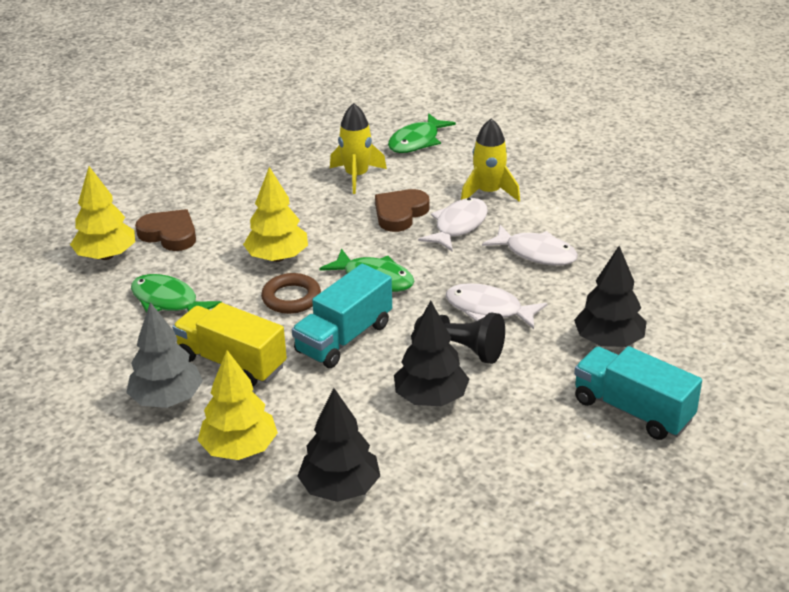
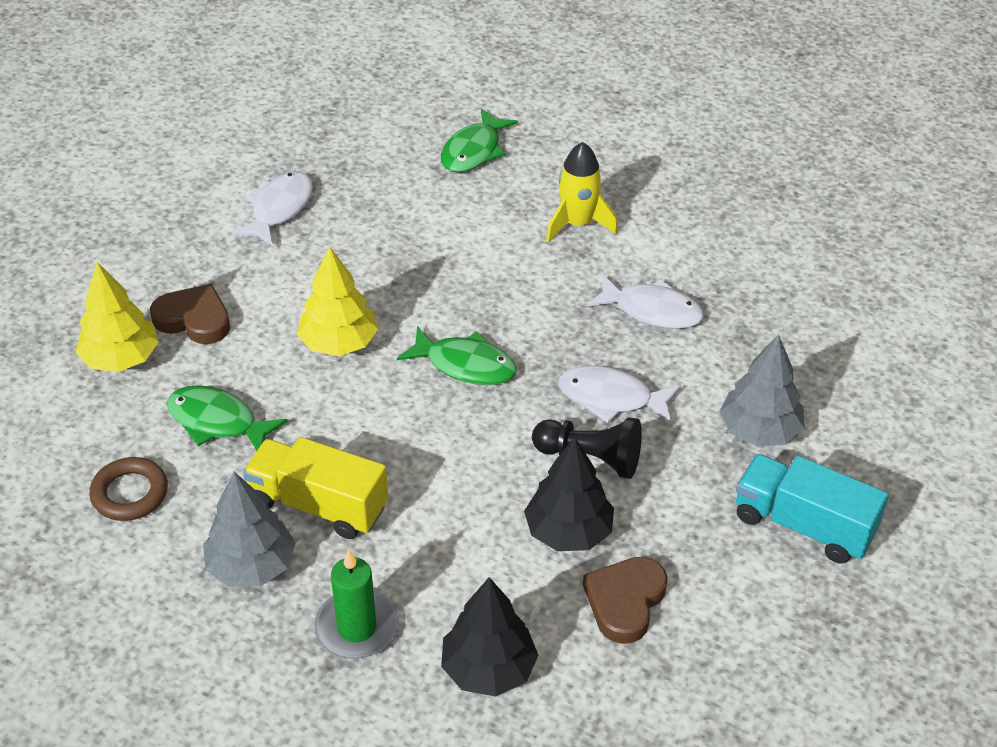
camera: 10 degrees left, 10 degrees up
(239, 449) = (357, 628): yellow tree -> green candle
(291, 298) = (370, 402): brown ring -> brown ring (130, 493)
(344, 338) = (447, 456): turquoise truck -> none
(356, 176) = (410, 211): yellow rocket -> none
(400, 213) = (476, 264): brown heart -> brown heart (625, 601)
(458, 226) = (551, 277): white fish -> white fish (279, 209)
(609, 341) = (759, 431): black tree -> grey tree

